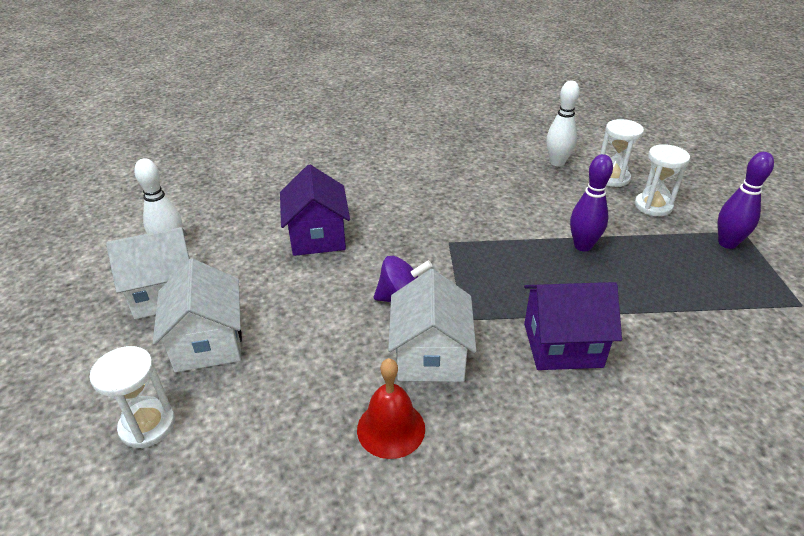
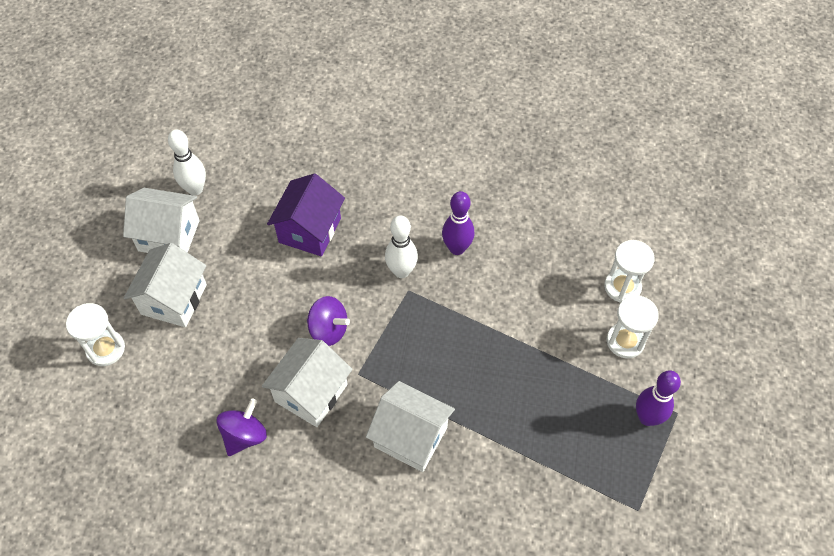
camera: 30 degrees right, 20 degrees up
(391, 428) = (244, 435): red bell -> purple spinning top
(557, 162) = (588, 240): white bowling pin -> white bowling pin (401, 271)
(562, 345) = (410, 437): purple house -> white house
(582, 246) = (515, 353): purple bowling pin -> purple bowling pin (457, 248)

